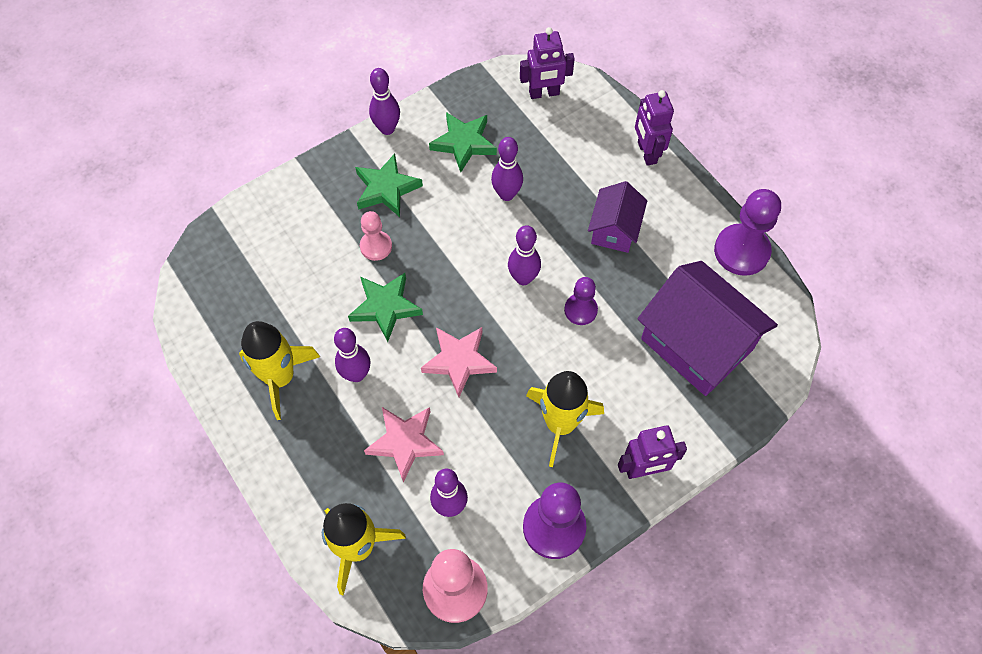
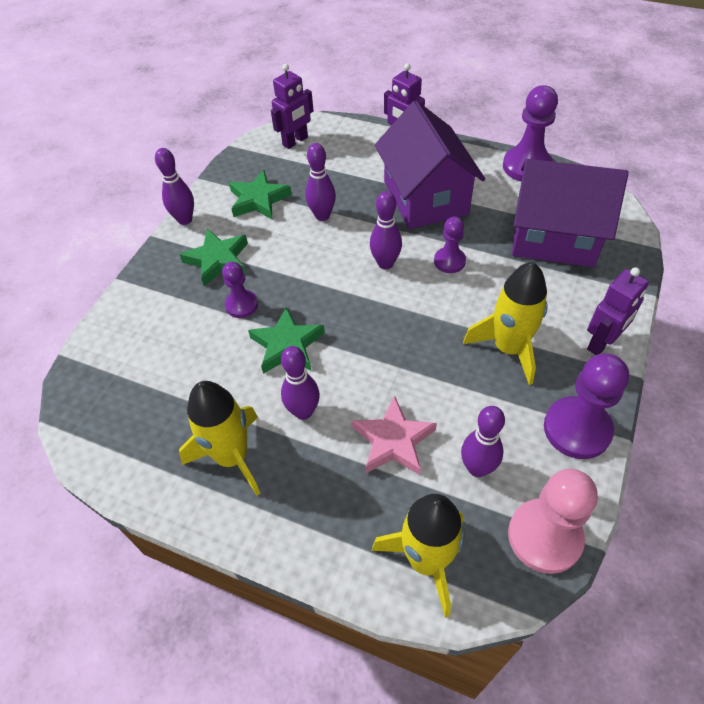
camera: 30 degrees left, 10 degrees down
(376, 246) = (241, 305): pink pawn -> purple pawn
(459, 361) = (385, 350): pink star -> none
(614, 230) = (425, 198): purple house -> purple house, size x1.81

